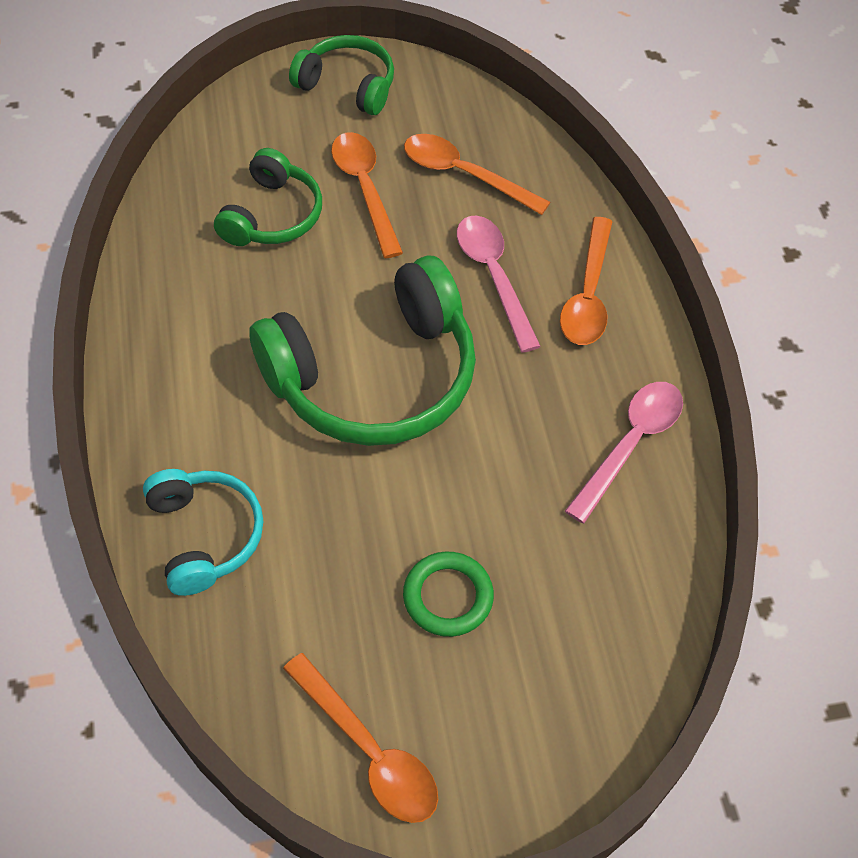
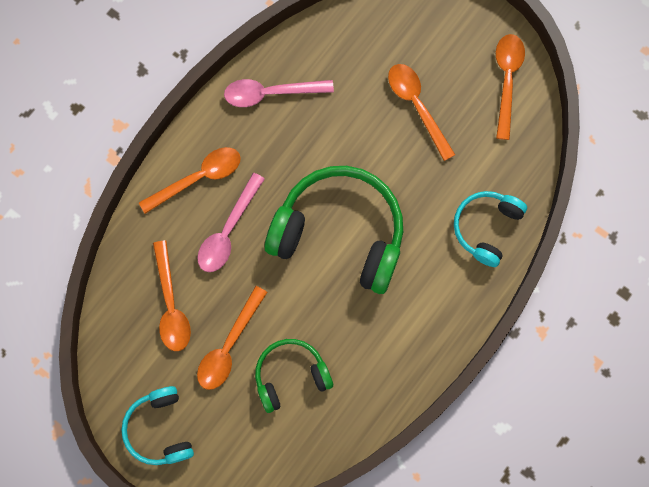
camera: 130 degrees left, 20 degrees up
(348, 85) = (159, 429): green headphones -> turquoise headphones
(448, 597) = (417, 106): green ring -> orange spoon

